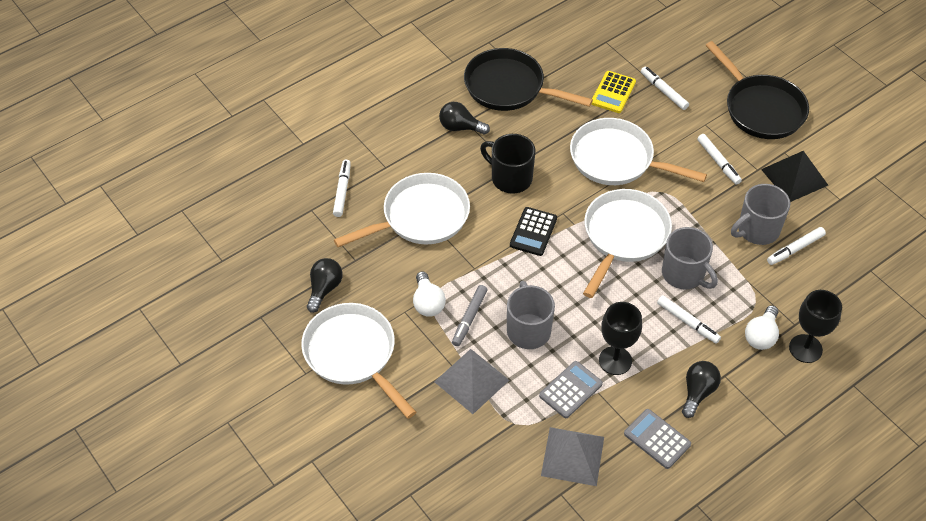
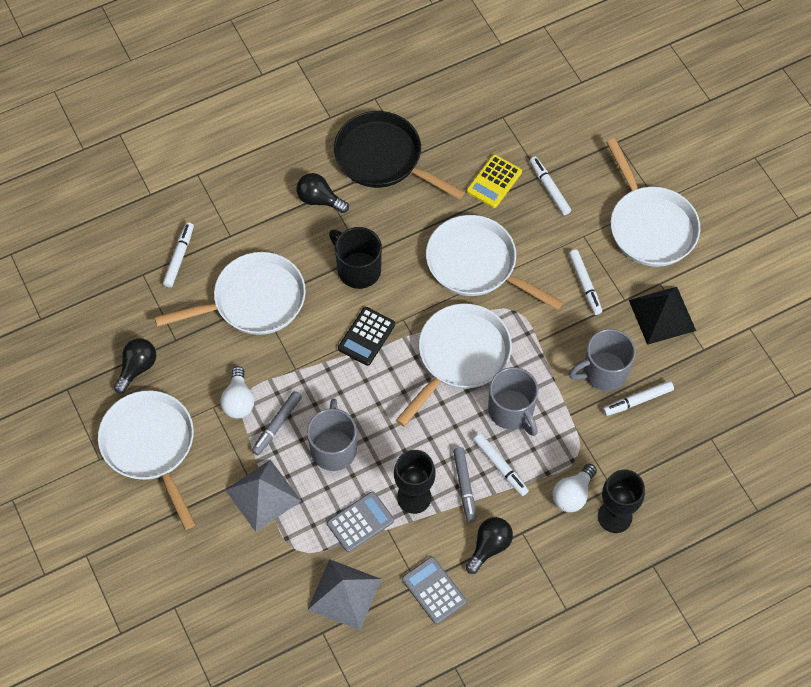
camera: 10 degrees right, 10 degrees up
(659, 344) = (464, 486): none -> grey marker
(761, 108) = (649, 226): black pan -> white pan

